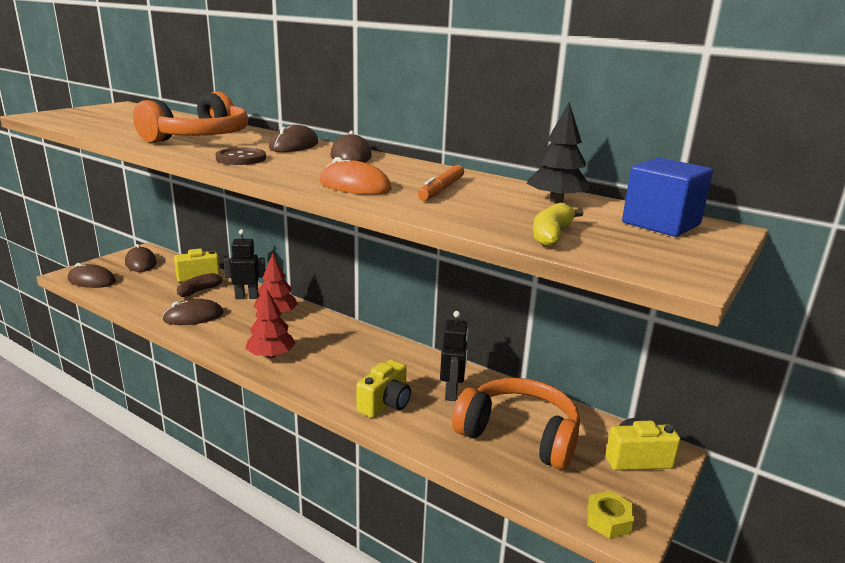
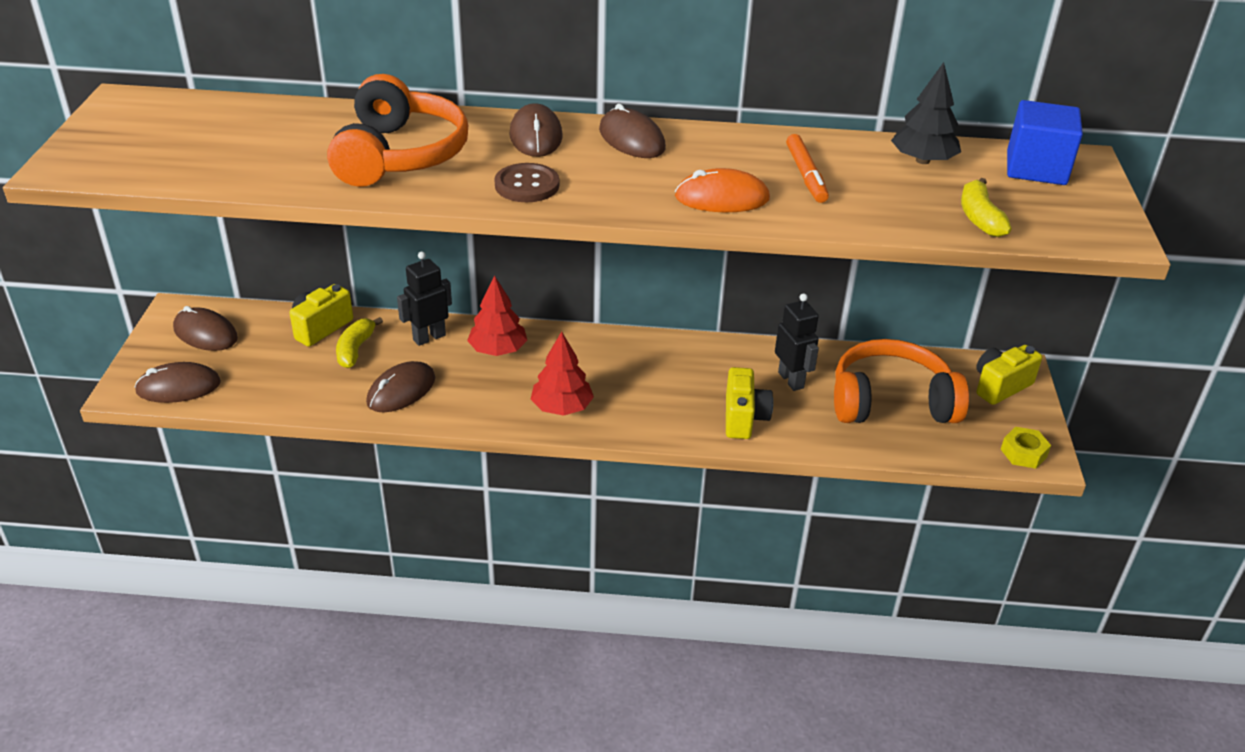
camera: 30 degrees left, 15 degrees up
(200, 291) = (355, 349): brown banana -> yellow banana

